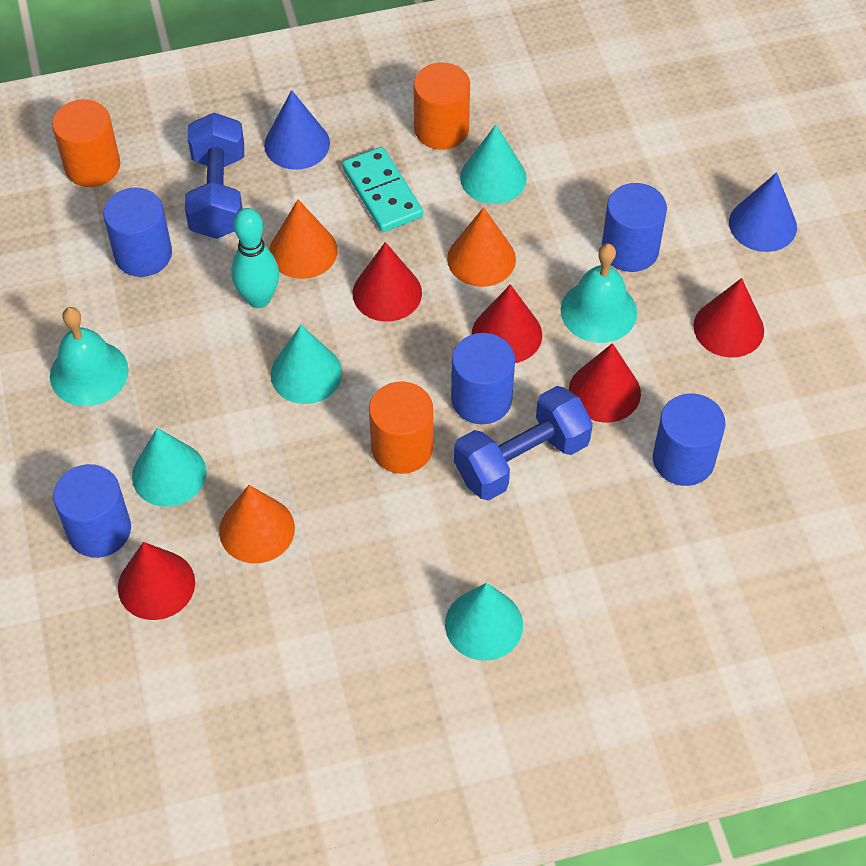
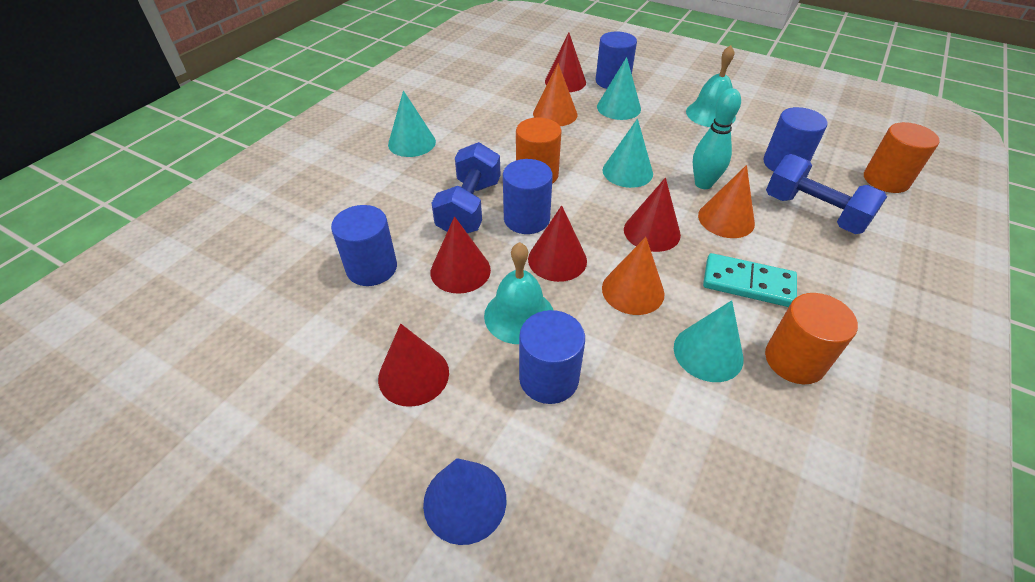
camera: 135 degrees right, 10 degrees down
(297, 144) = (840, 272): blue cone -> none

